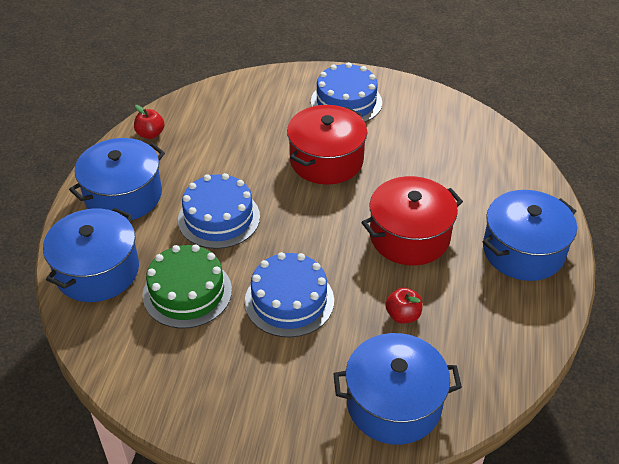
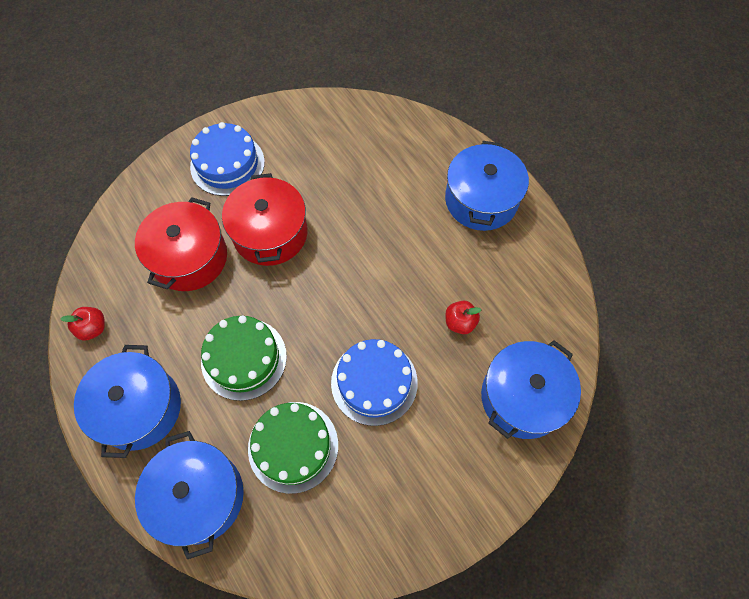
camera: 45 degrees left, 20 degrees up
(219, 218) = (244, 358): blue cake -> green cake
(409, 236) = (399, 252): red pot -> red pot (189, 258)

